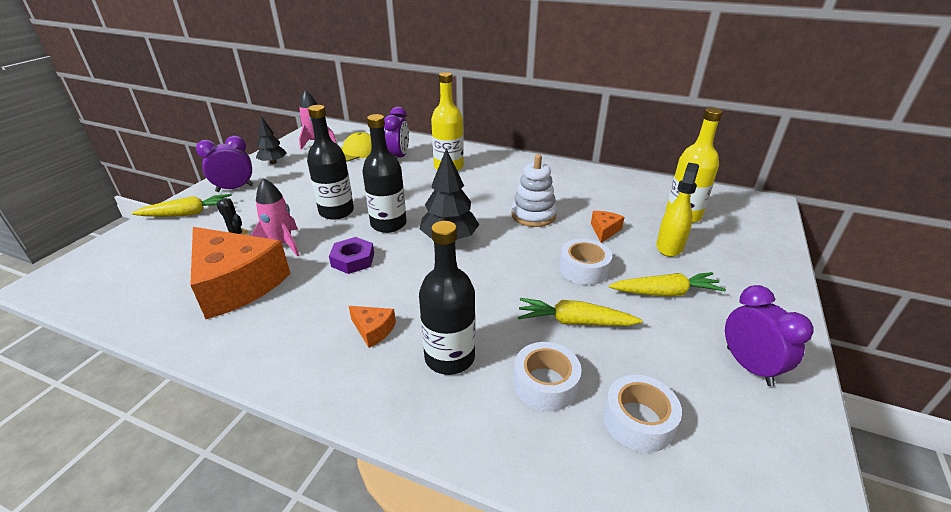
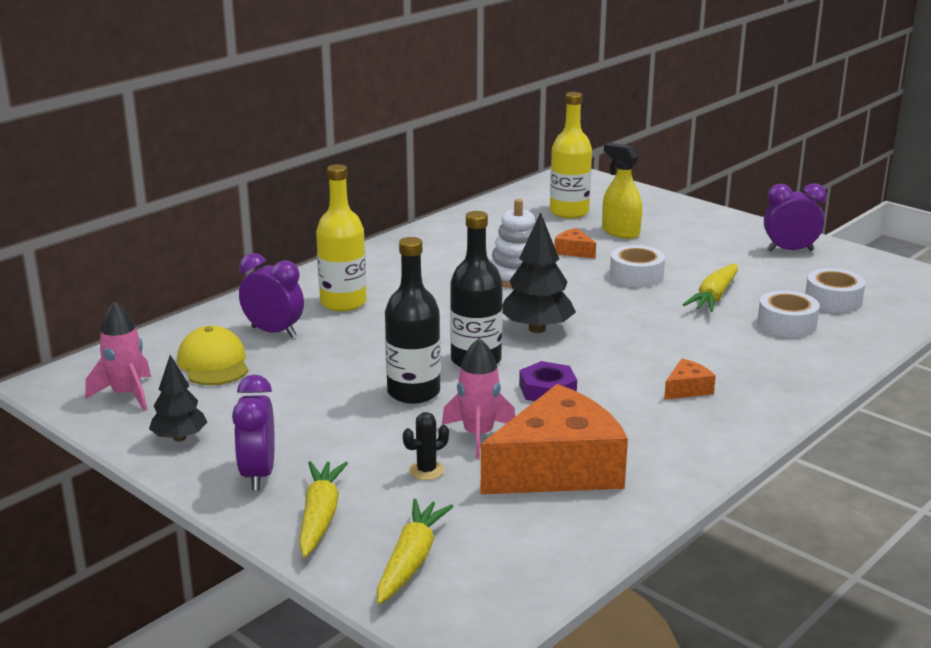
camera: 70 degrees left, 10 degrees down
(449, 357) = (741, 357): black bottle -> none
(665, 293) = (690, 253): yellow carrot -> yellow carrot (411, 561)

